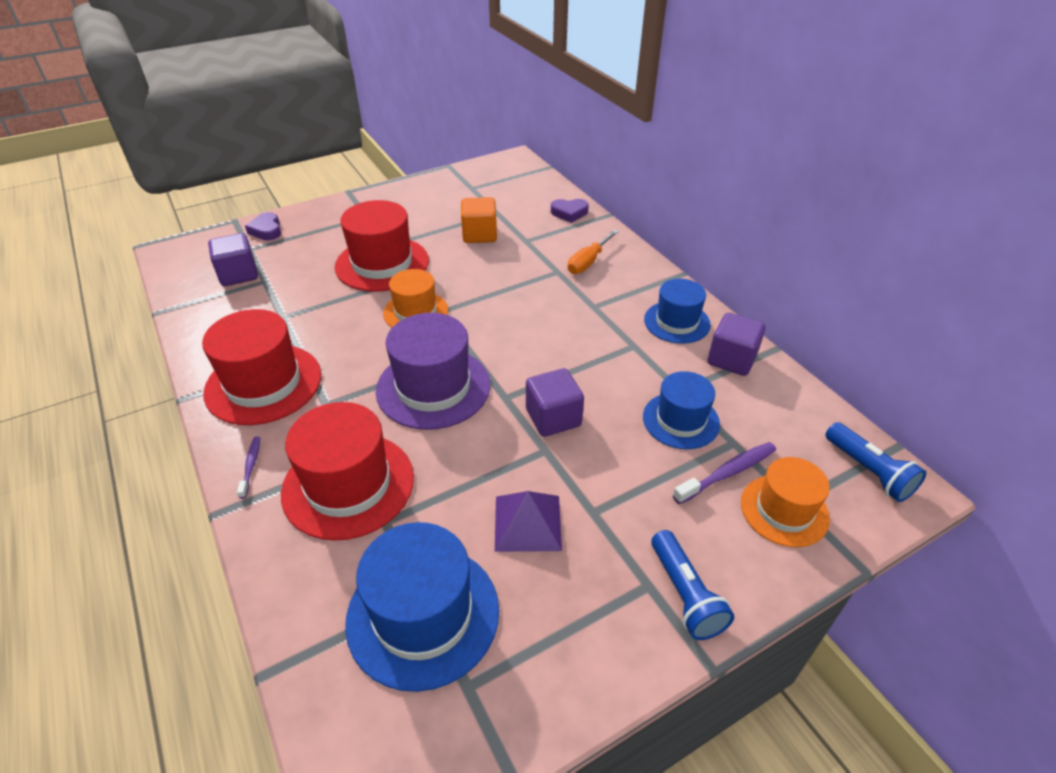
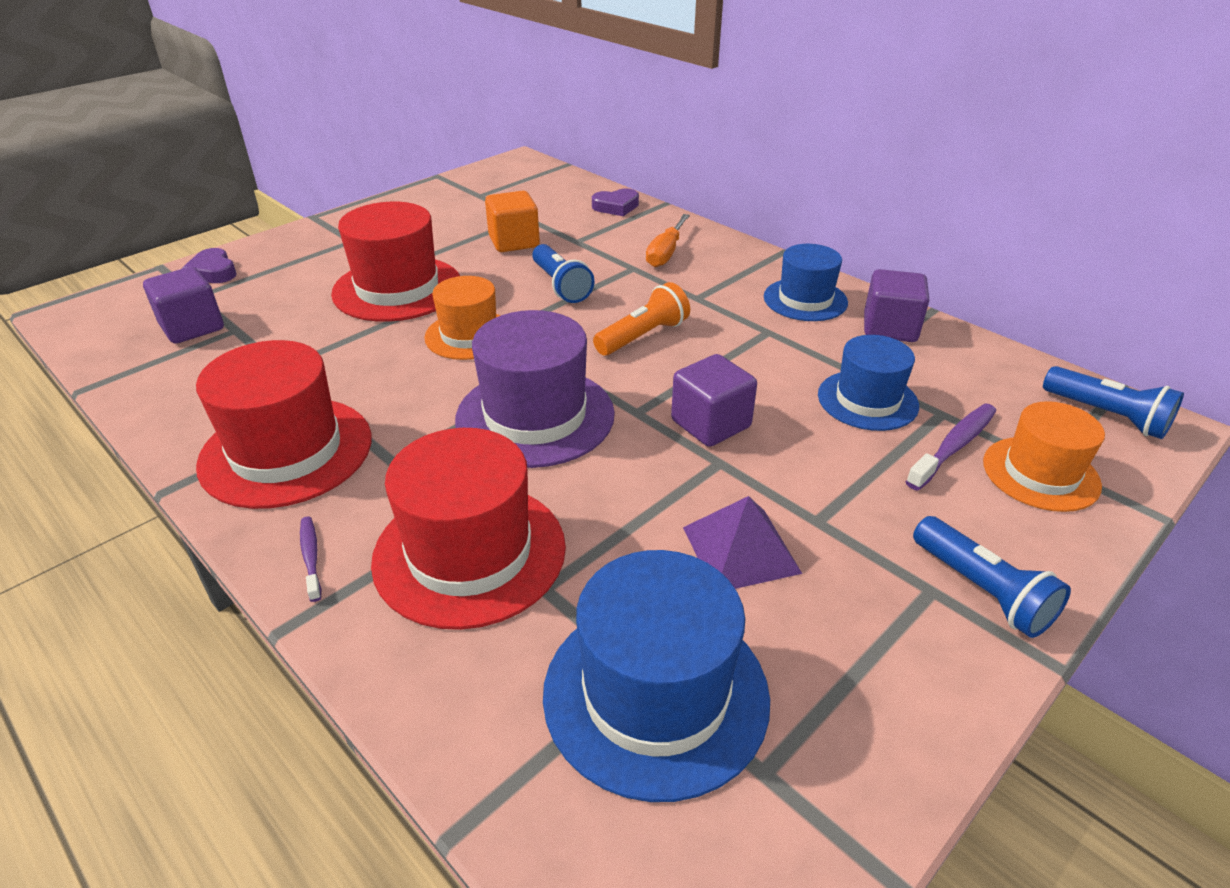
camera: 15 degrees left, 5 degrees down
(497, 279) = (561, 285): none -> blue flashlight
(538, 334) = (643, 336): none -> orange flashlight

